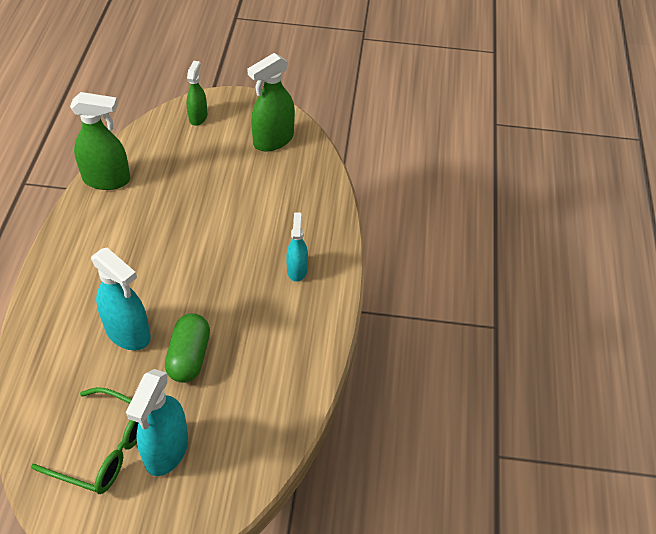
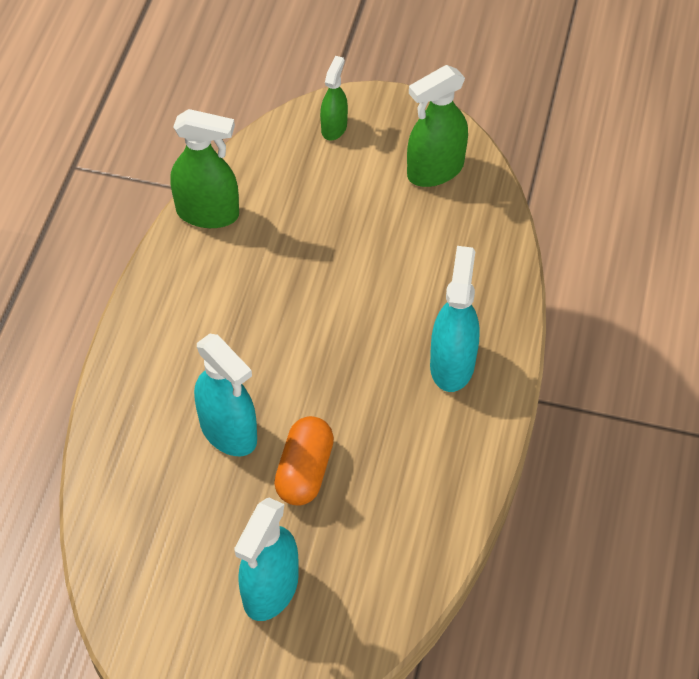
camera: 10 degrees right, 5 degrees up
(104, 449) = (195, 580): green glasses -> none
(189, 357) = (304, 471): green capsule -> orange capsule
(297, 270) = (452, 364): turquoise spray bottle -> turquoise spray bottle, size x1.65

